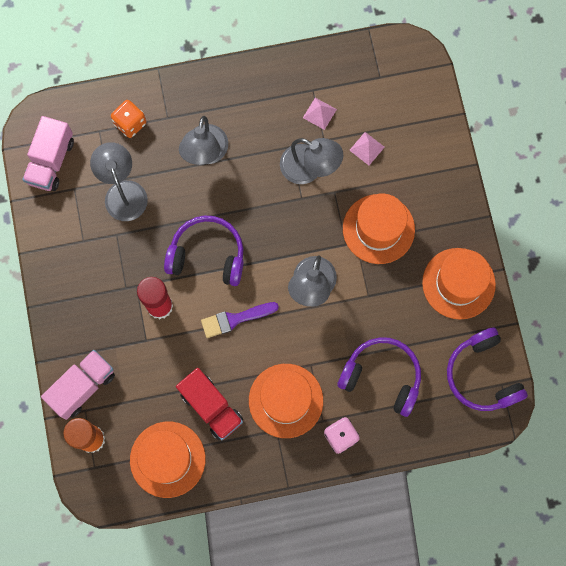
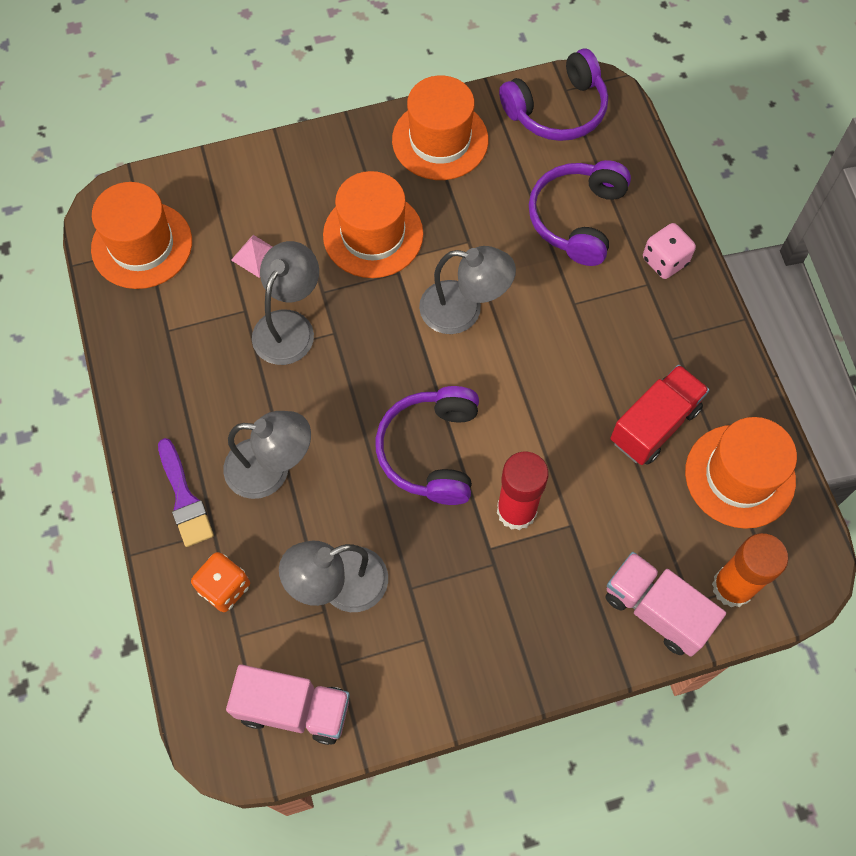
camera: 95 degrees left, 10 degrees down
(235, 319) = (523, 404): purple brush -> purple brush (184, 498)
(286, 400) = (628, 330): orange hat -> orange hat (142, 245)
(319, 113) = (203, 319): pink pyramid -> none

